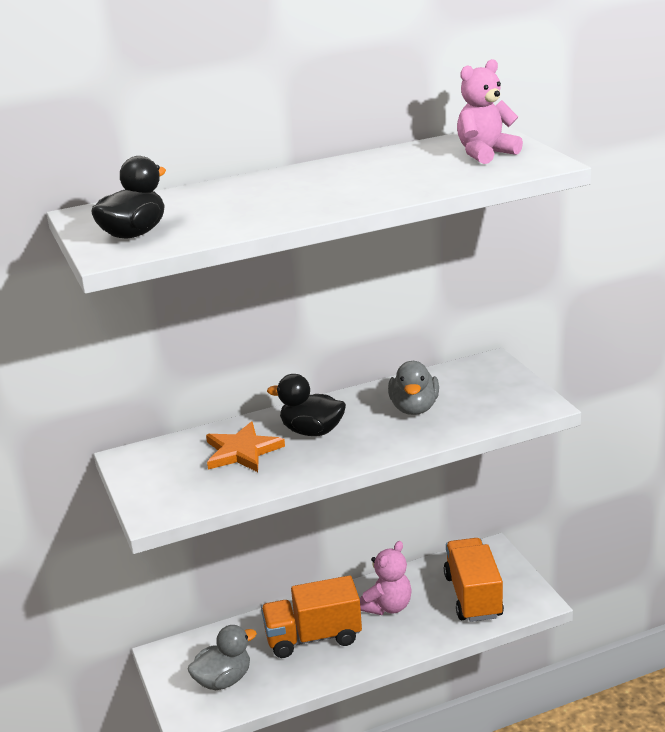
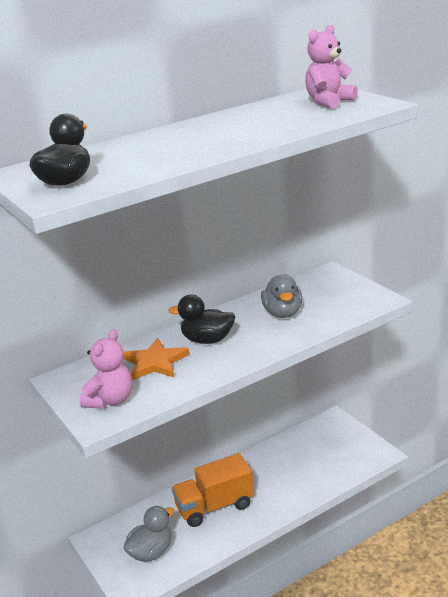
camera: 10 degrees left, 0 degrees up
(388, 606) = (267, 473): pink teddy bear -> pink teddy bear (110, 400)
(473, 596) = (330, 456): orange truck -> none

